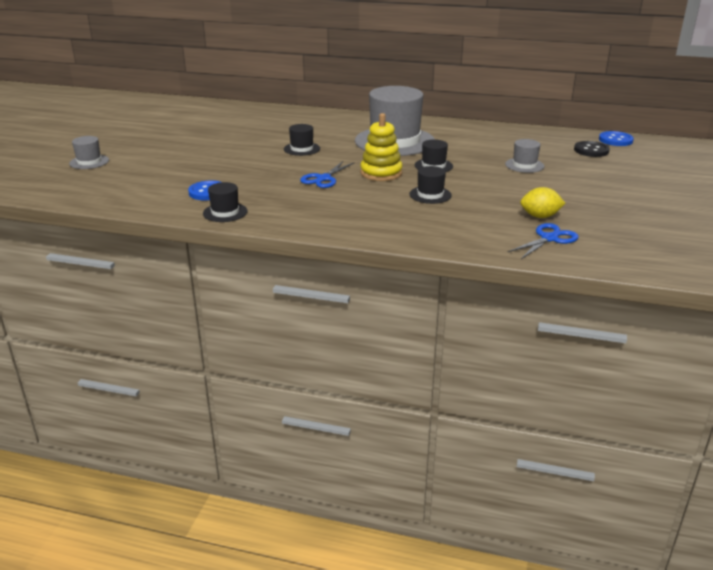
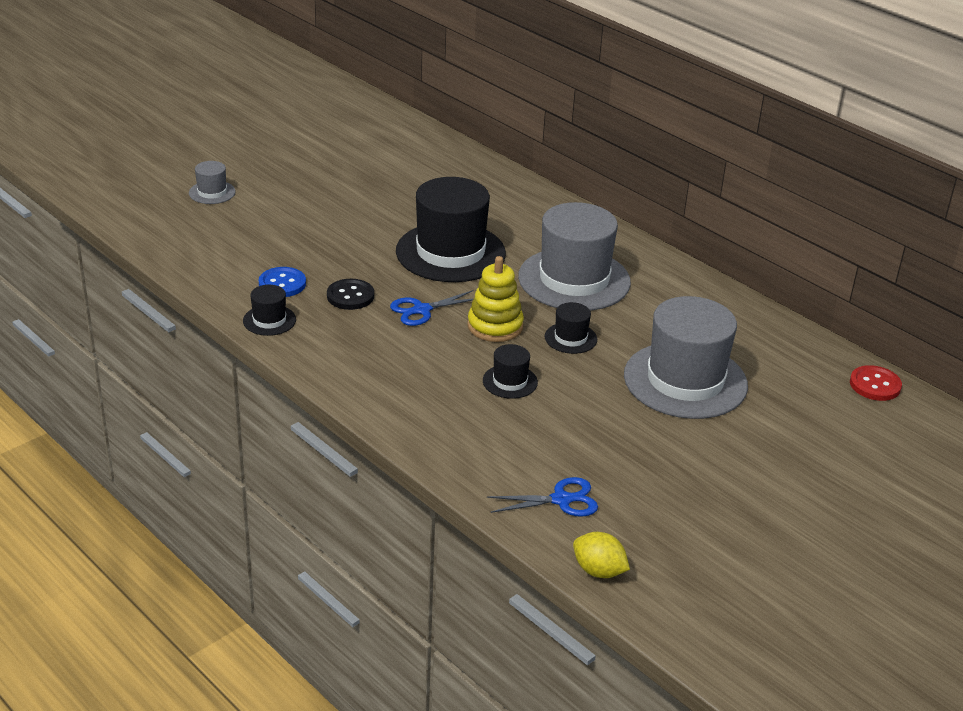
camera: 30 degrees right, 5 degrees up
(302, 149) = (450, 252): black hat -> black hat, size x2.26
(524, 165) = (685, 380): grey hat -> grey hat, size x2.26
(540, 216) = (594, 465): yellow lemon -> yellow lemon (598, 571)
(591, 150) = (812, 390): black button -> black button (350, 296)
(615, 140) = (875, 385): blue button -> red button

